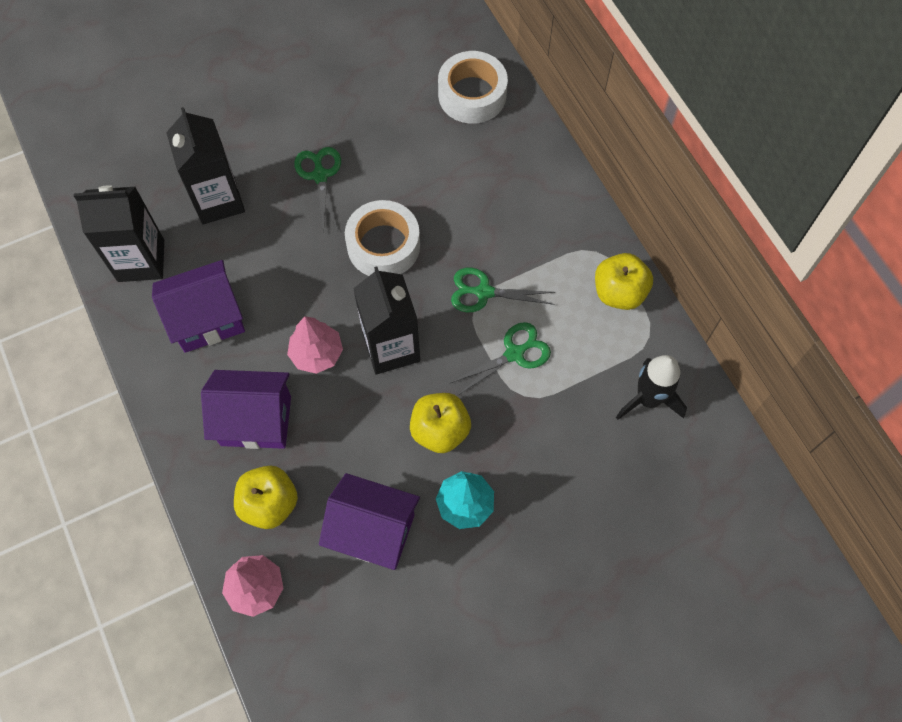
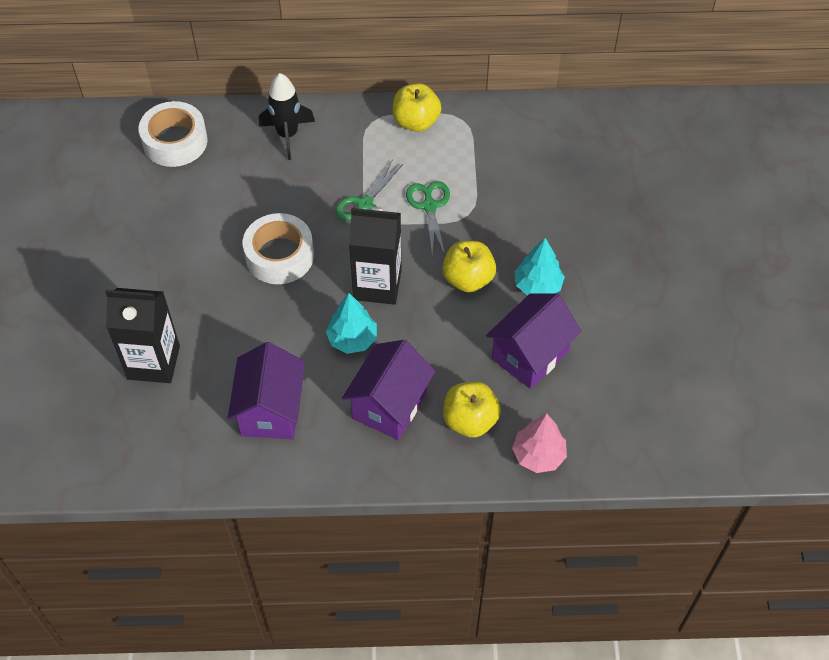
camera: 65 degrees left, 10 degrees down
(141, 260) = (177, 445): black carton -> none
(317, 353) = (352, 339): pink tree -> turquoise tree
(320, 176) = (181, 276): green scissors -> none
(648, 399) = (512, 141): black rocket -> black rocket (287, 135)

